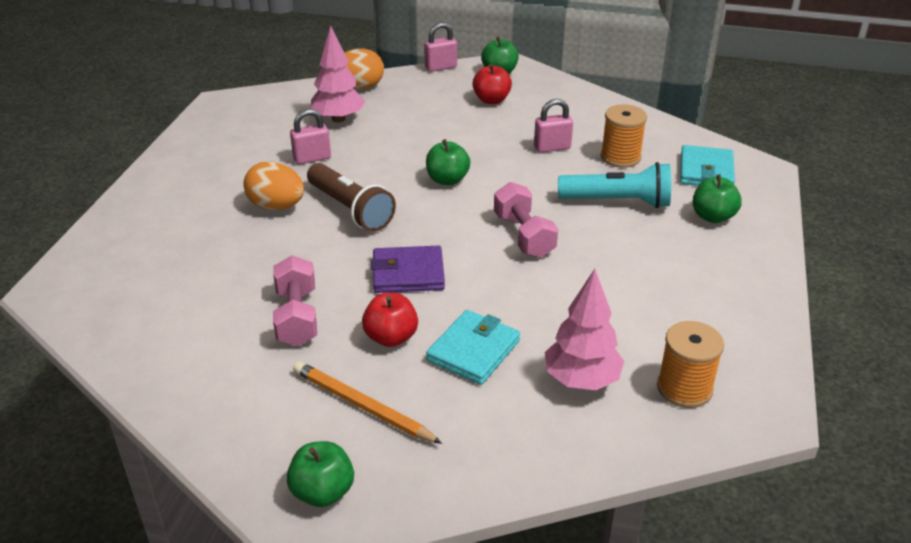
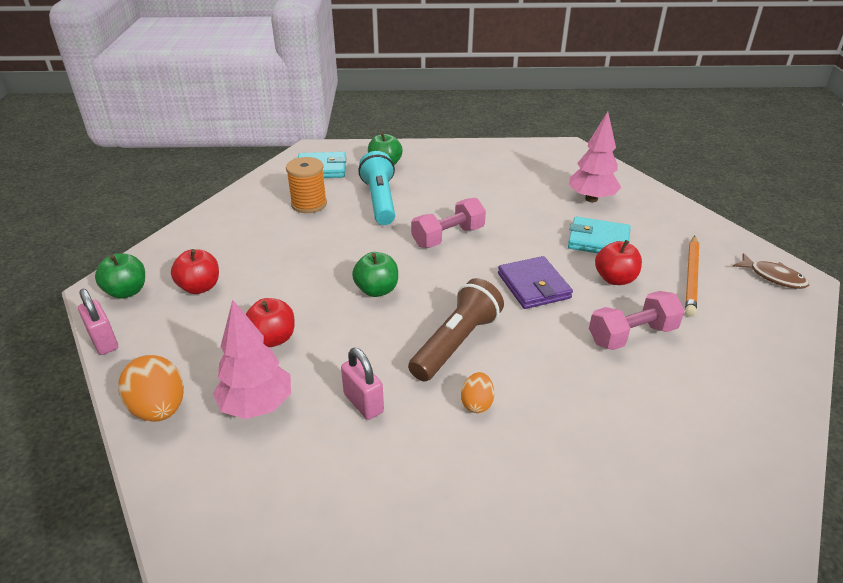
camera: 105 degrees left, 0 degrees up
(276, 206) = (477, 403): orange egg -> orange egg, size x0.57
(323, 492) = (773, 277): green apple -> brown fish
(407, 127) = (273, 339): none -> red apple
(552, 147) = (299, 238): pink padlock -> none
(684, 388) = (570, 168): orange spool -> none

